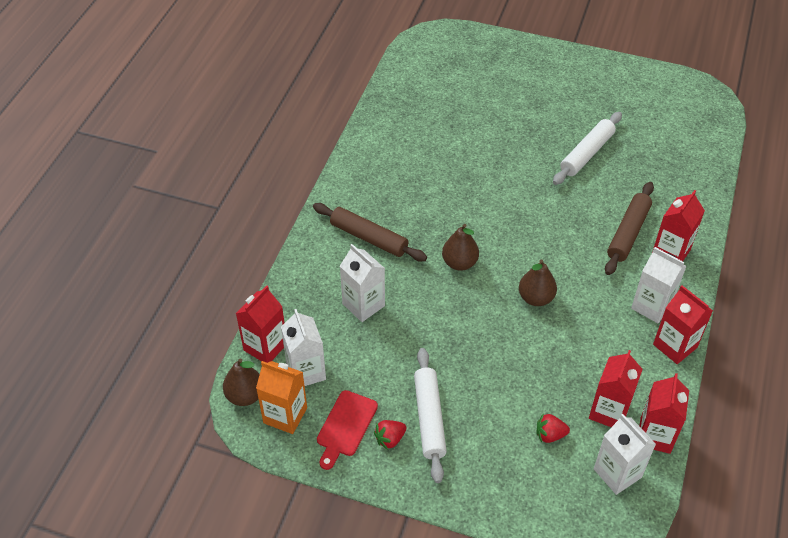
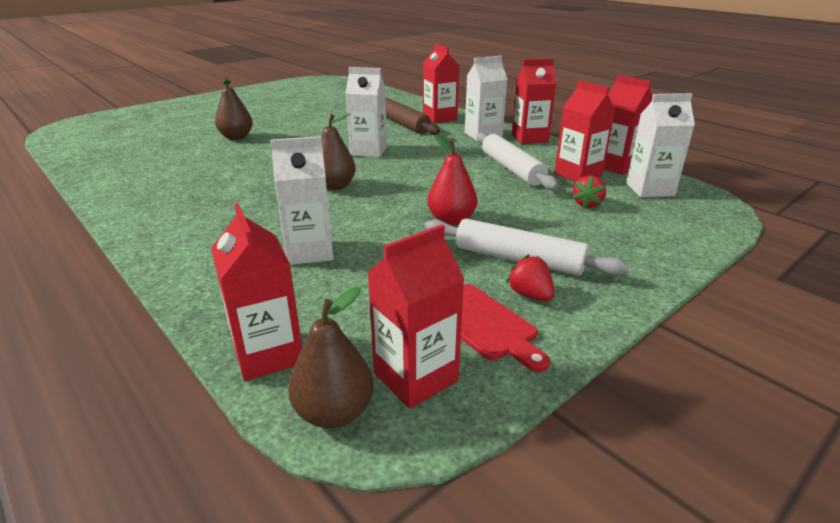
camera: 60 degrees left, 20 degrees down
(285, 415) = (415, 377): orange carton -> red carton
(306, 371) = (357, 329): white carton -> white carton (368, 151)
(369, 237) = (224, 220): brown rolling pin -> none
(390, 439) = (530, 295): red strawberry -> red strawberry turned 150 degrees clockwise
(458, 358) = (451, 220): none -> red pear
(535, 298) = (422, 168): brown pear -> brown pear (236, 137)
(587, 154) = (306, 115): white rolling pin -> white rolling pin (512, 169)

